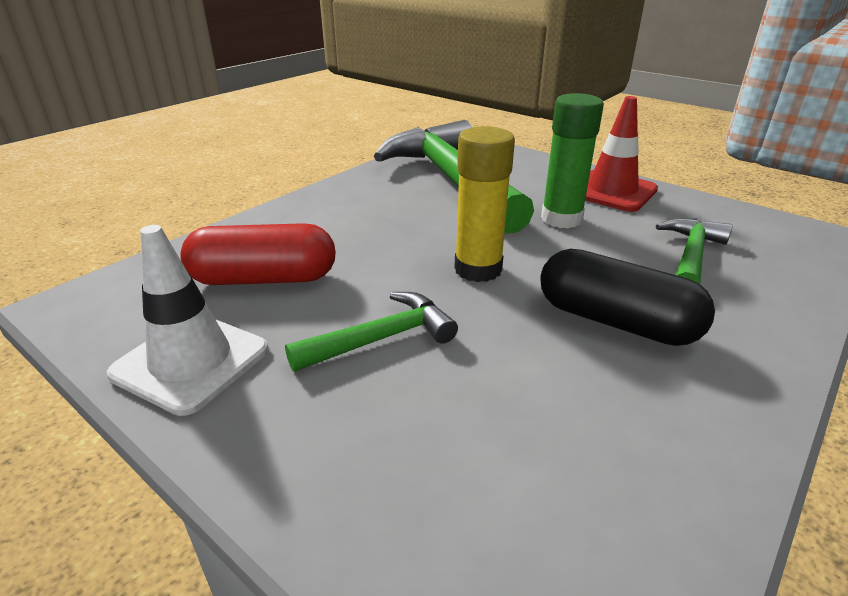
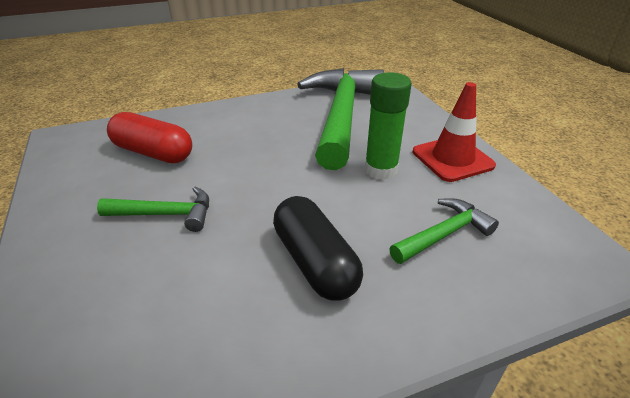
camera: 30 degrees right, 5 degrees up
(191, 362) = (69, 190): white traffic cone -> none
(478, 269) = (275, 189): yellow glue stick -> none

